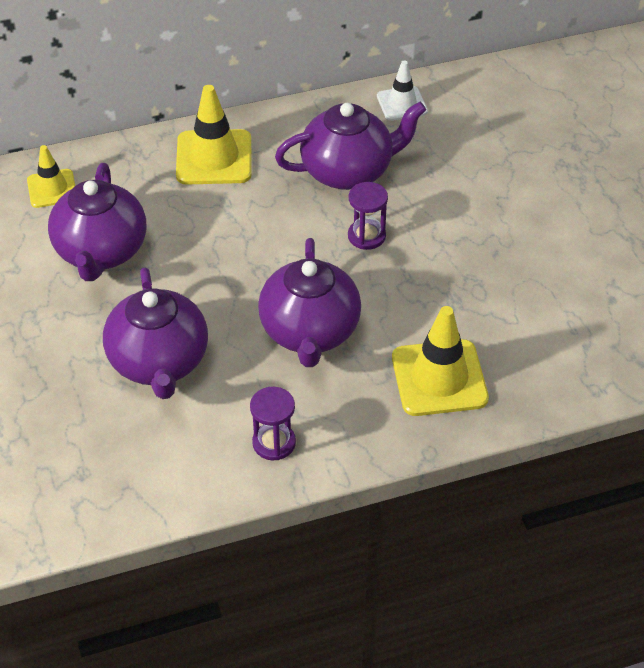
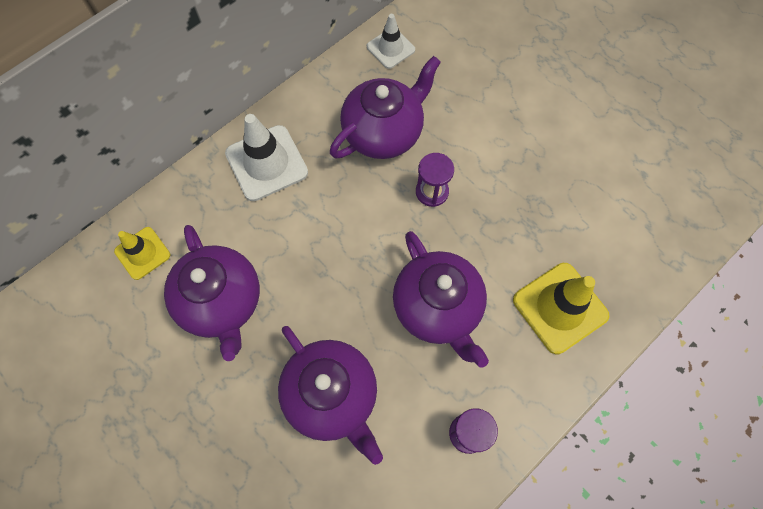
camera: 25 degrees left, 20 degrees up
(214, 158) = (266, 163): yellow traffic cone -> white traffic cone

